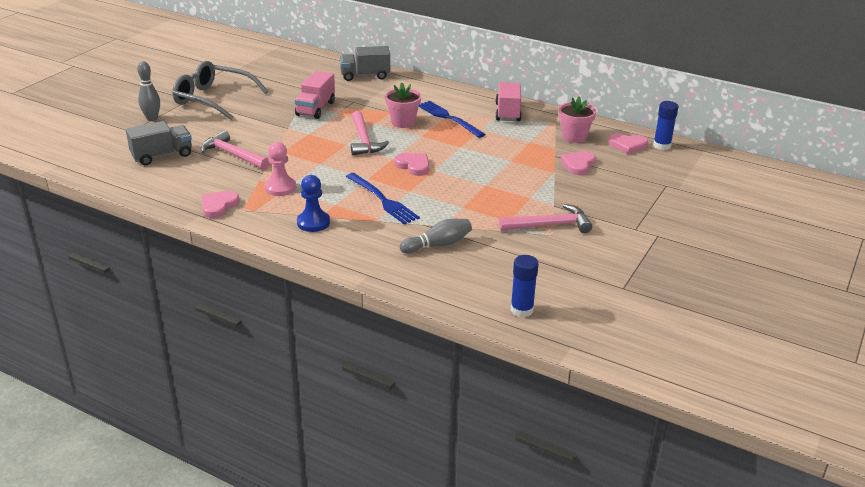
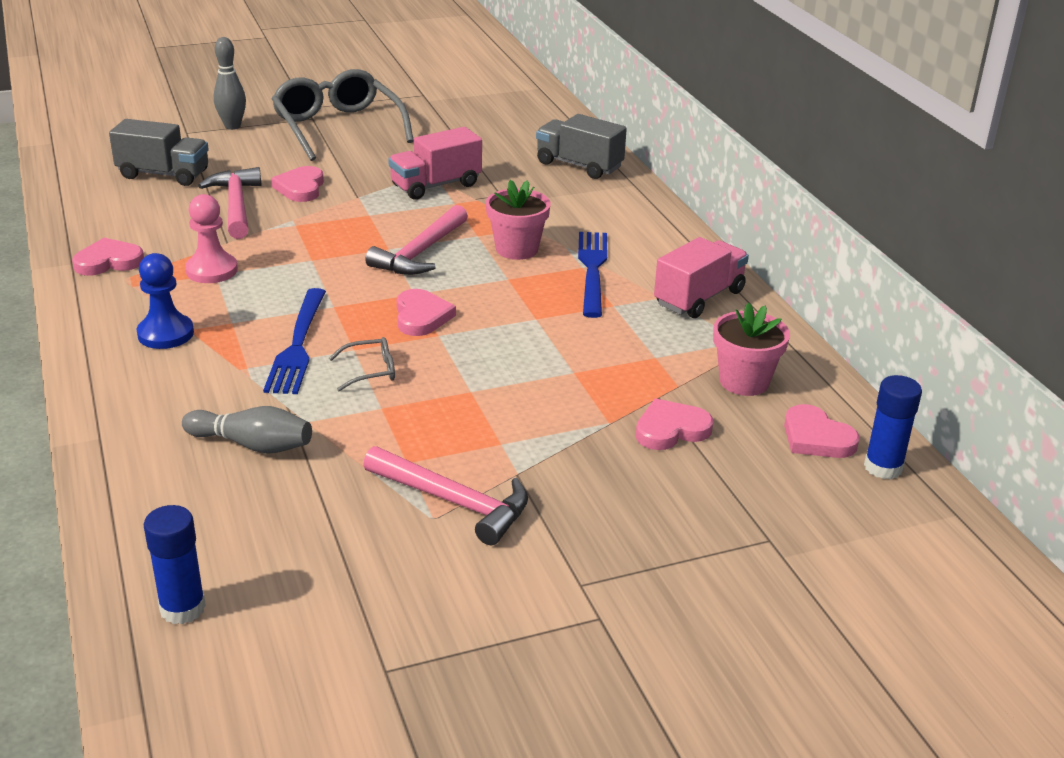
camera: 40 degrees right, 0 degrees up
(250, 134) = (300, 188): none -> pink heart
(432, 196) = (371, 371): none -> grey glasses

